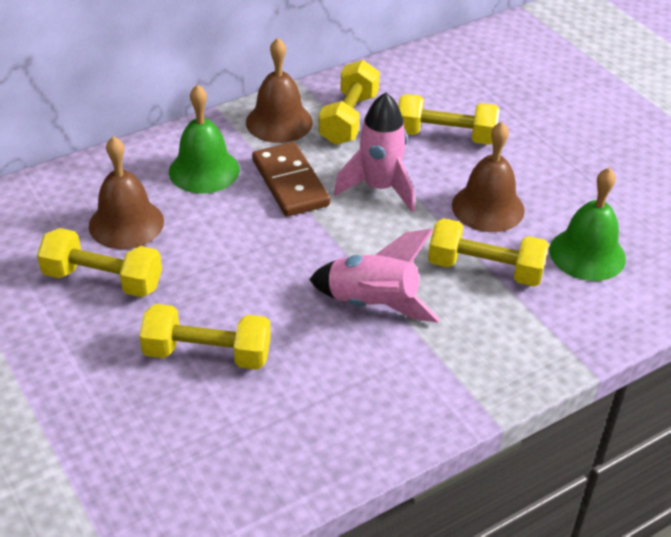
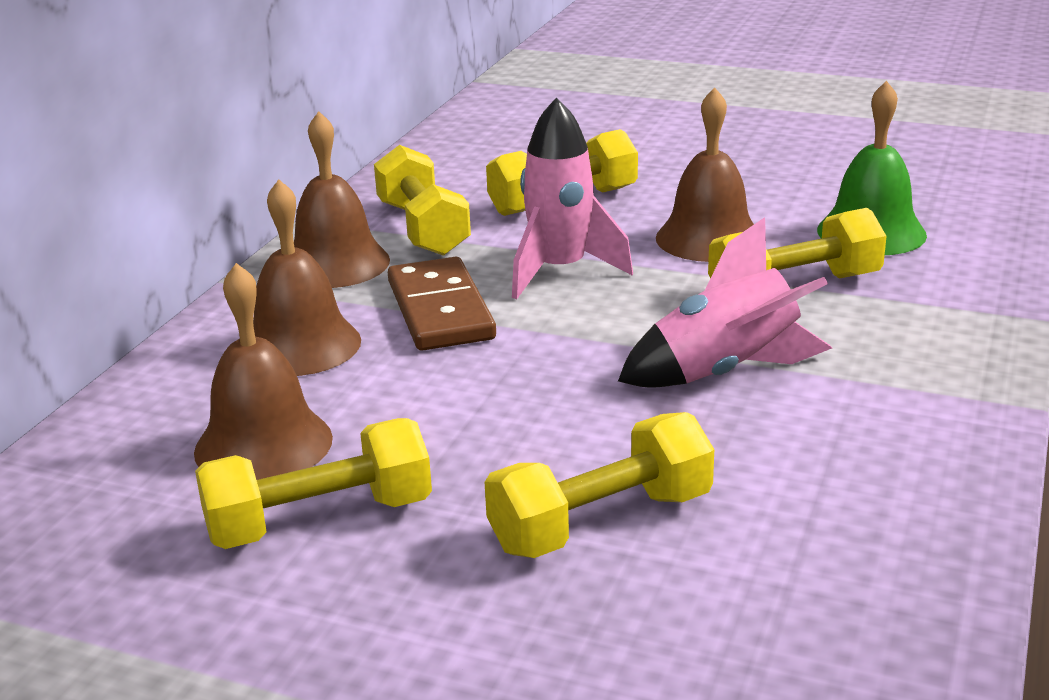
camera: 35 degrees left, 15 degrees down
(204, 170) = (300, 345): green bell -> brown bell
(290, 183) = (440, 310): brown domino -> brown domino turned 45 degrees clockwise

